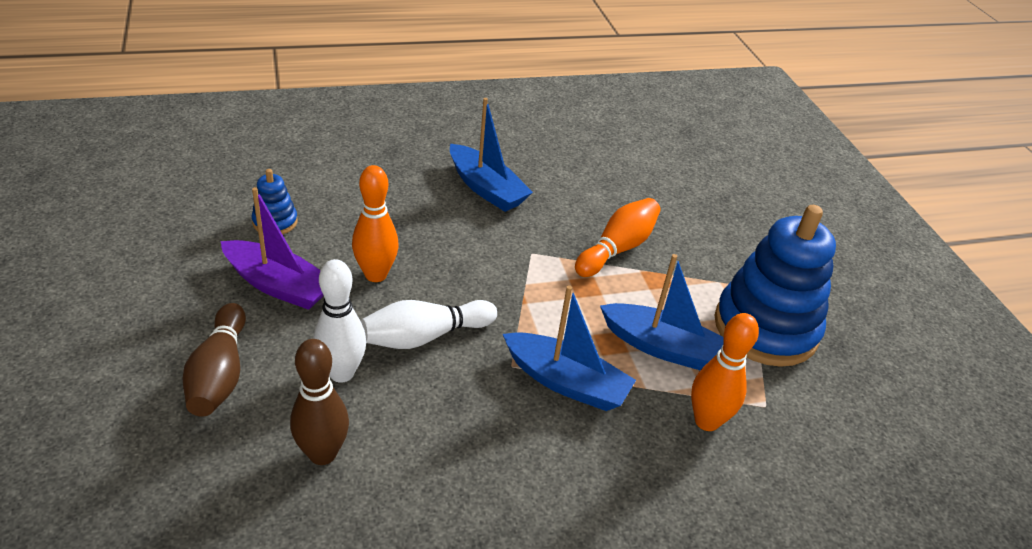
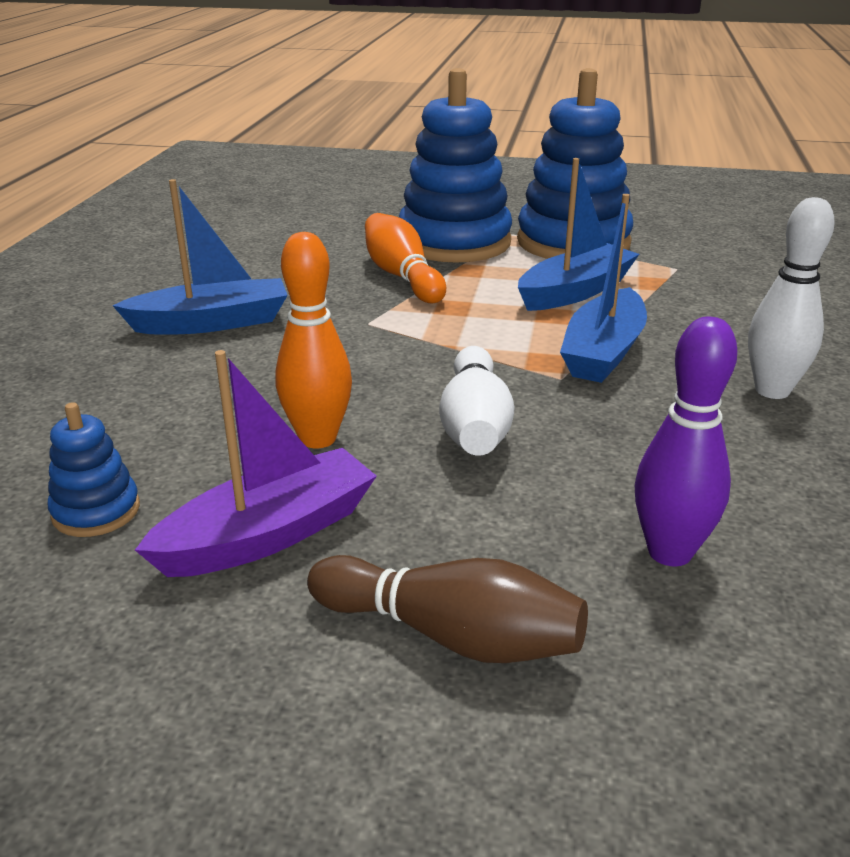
camera: 60 degrees left, 10 degrees down
(322, 454) = (669, 552): brown bowling pin -> purple bowling pin
(341, 373) = (511, 506): white bowling pin -> white bowling pin (772, 390)
(566, 382) = (603, 352): blue boat -> blue boat turned 150 degrees clockwise
(703, 259) = (454, 242): none -> blue stacking toy
(706, 421) = (688, 297): orange bowling pin -> none

